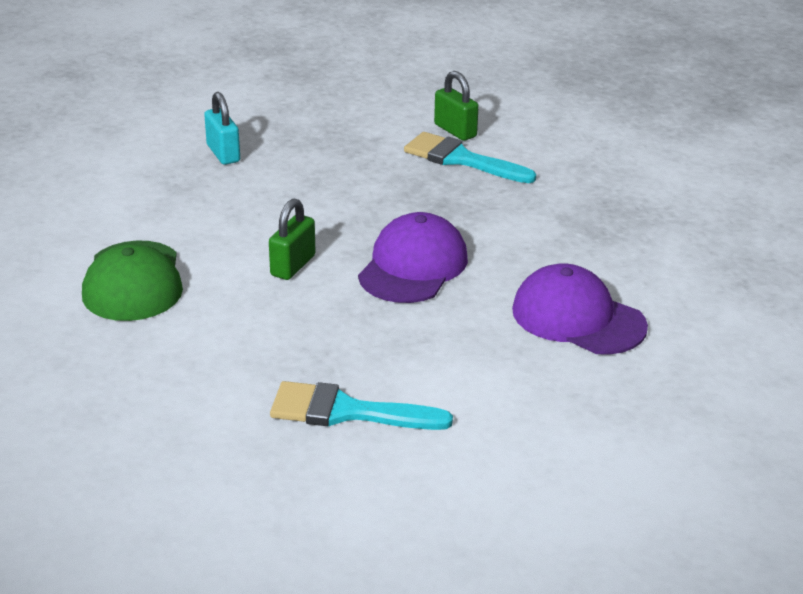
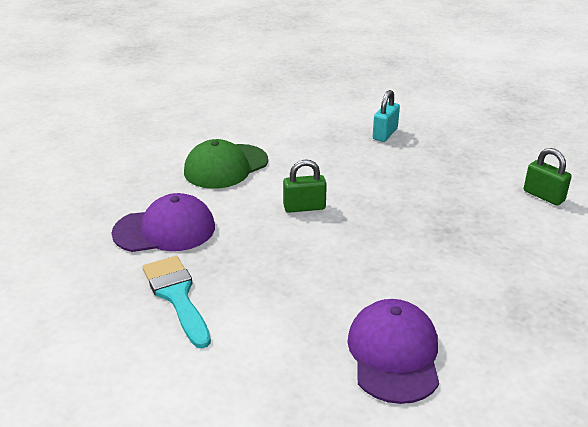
camera: 55 degrees right, 0 degrees up
(413, 266) = (361, 251): purple cap -> purple cap (165, 230)
(455, 131) = (543, 196): green padlock -> green padlock turned 60 degrees counterclockwise
(461, 159) = (513, 214): turquoise brush -> none

